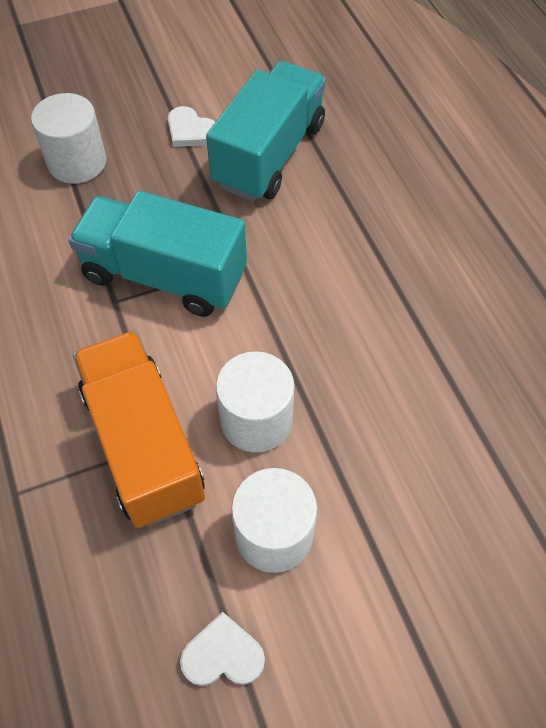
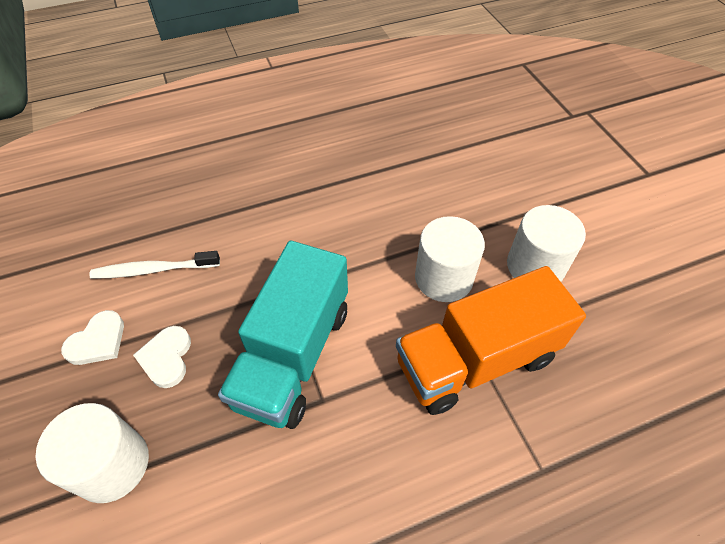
camera: 90 degrees left, 5 degrees down
(223, 655) = (629, 296): white heart -> white heart (166, 358)
(269, 155) = (153, 270): turquoise truck -> white toothbrush

